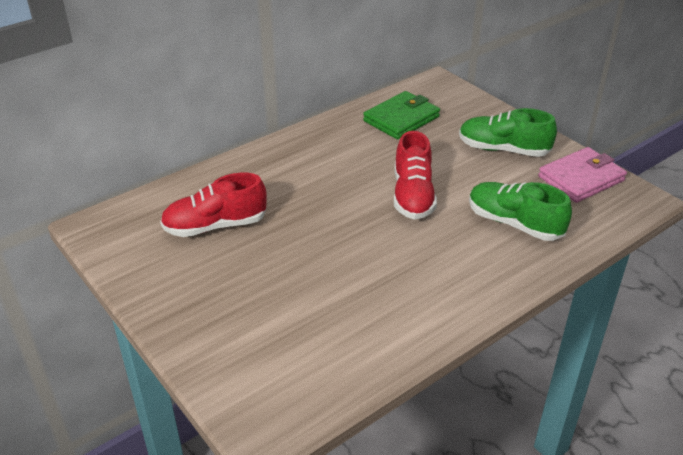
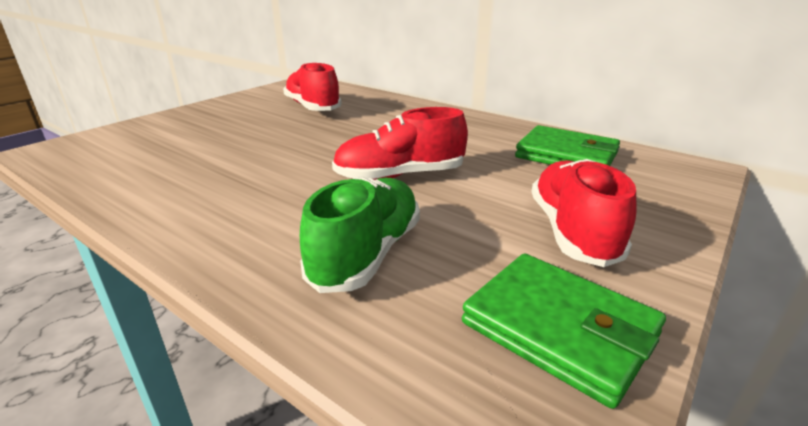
camera: 75 degrees right, 10 degrees down
(503, 150) = (572, 231): green shoe -> red shoe
(581, 178) = (559, 329): pink wallet -> green wallet

